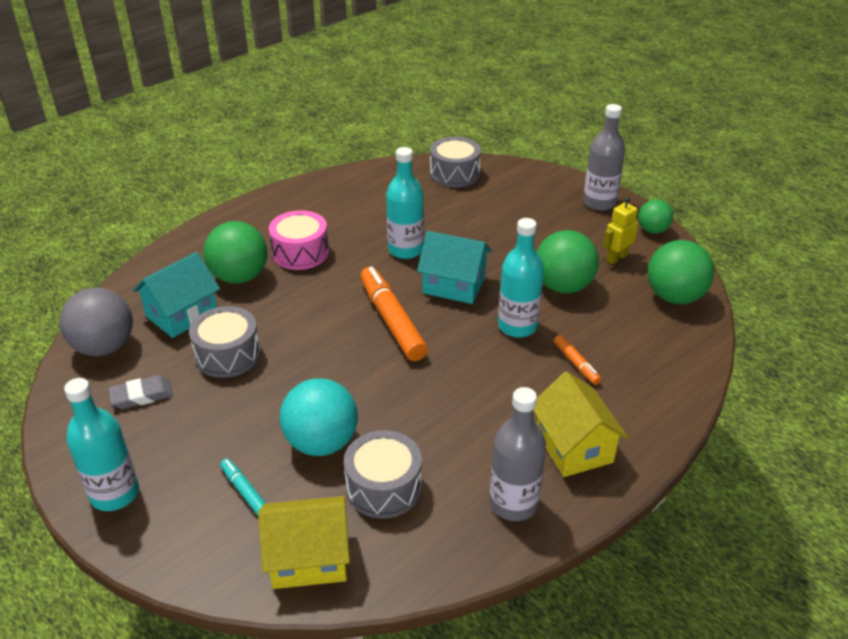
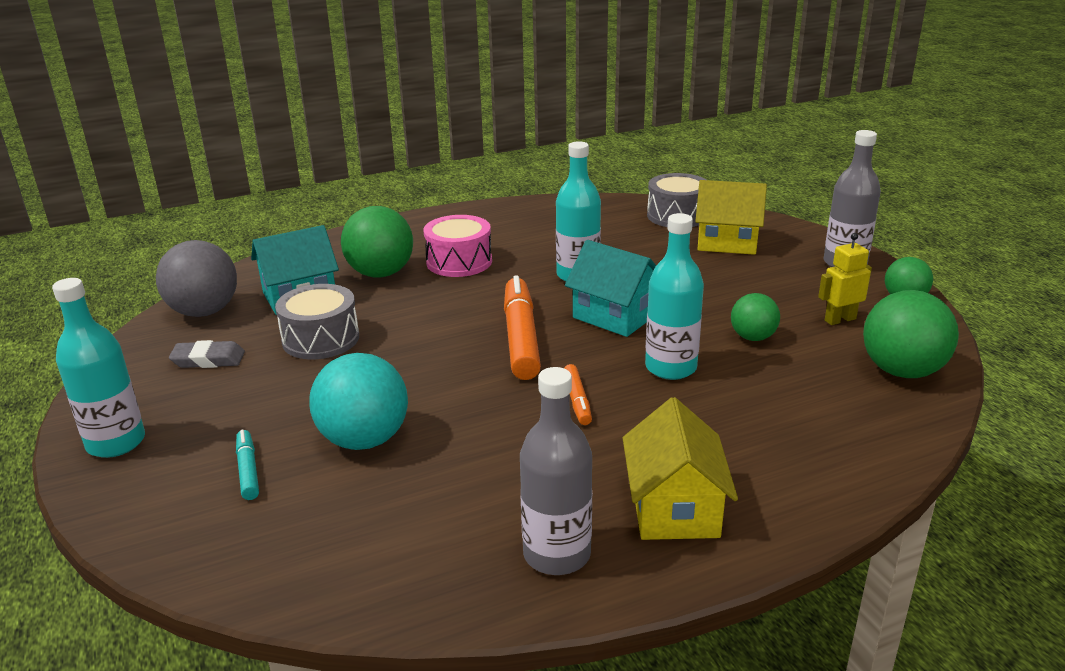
camera: 20 degrees right, 10 degrees down
(309, 558) = (270, 555): yellow house -> yellow house (727, 242)
(384, 487) = (406, 500): grey drum -> none
(563, 286) = (753, 337): green ball -> green ball, size x0.59
(576, 364) = (727, 419): orange marker -> orange marker (577, 400)

